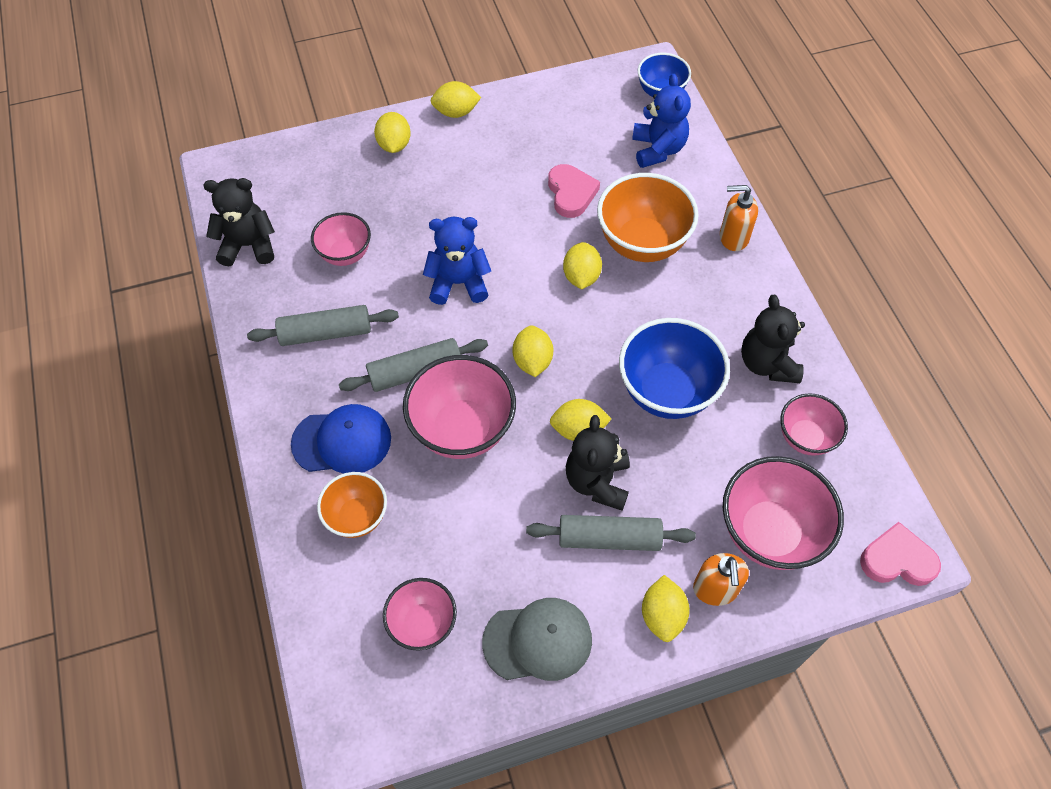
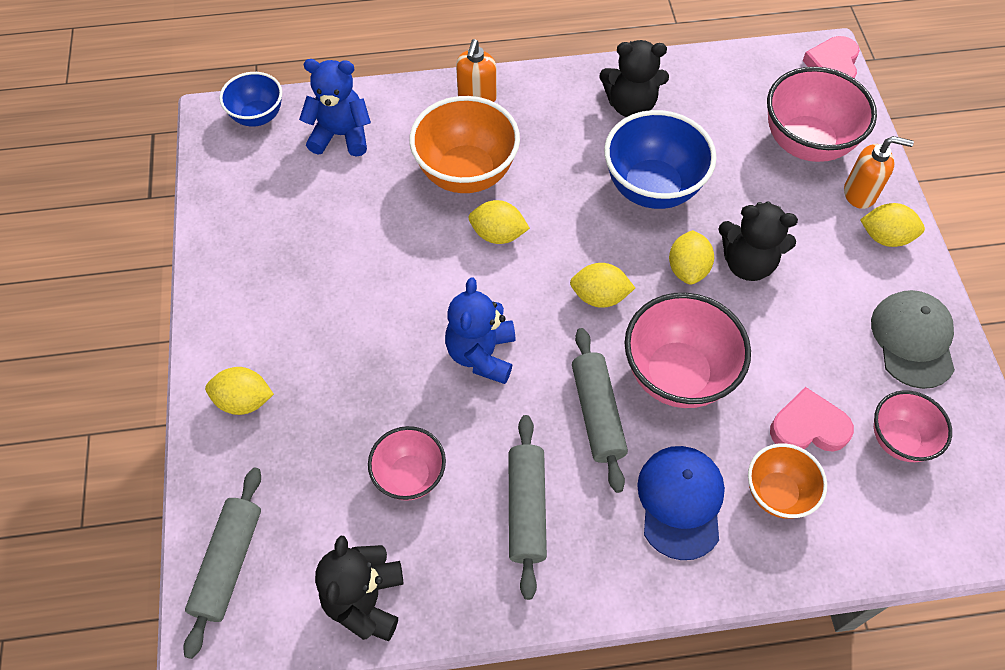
camera: 80 degrees left, 0 degrees up
(456, 112) = (213, 323): yellow lemon -> none
(571, 193) = (380, 224): pink heart -> pink heart (808, 427)
(609, 538) = (809, 264): grey rolling pin -> grey rolling pin (229, 564)
(805, 437) = (713, 97): pink bowl -> none

